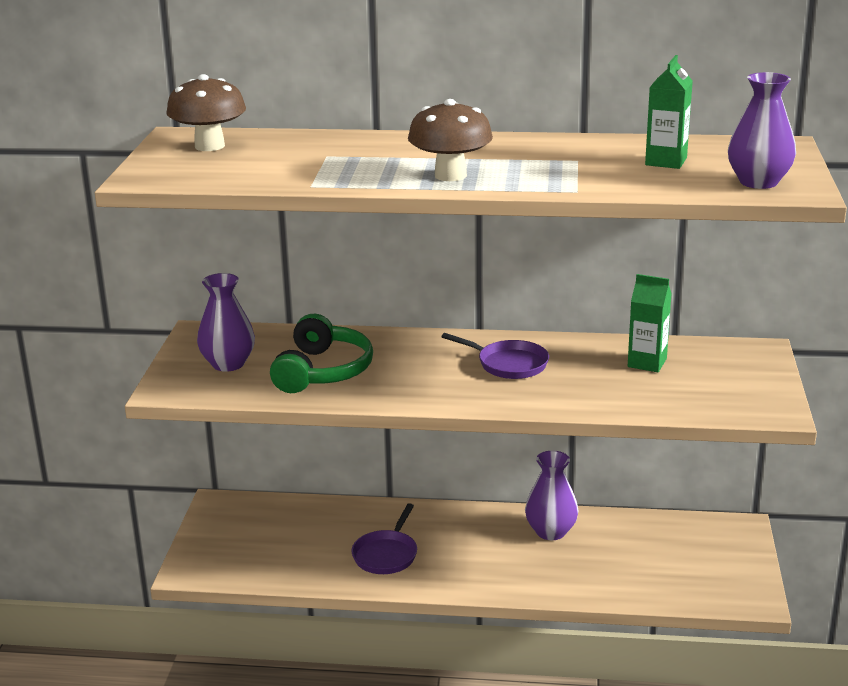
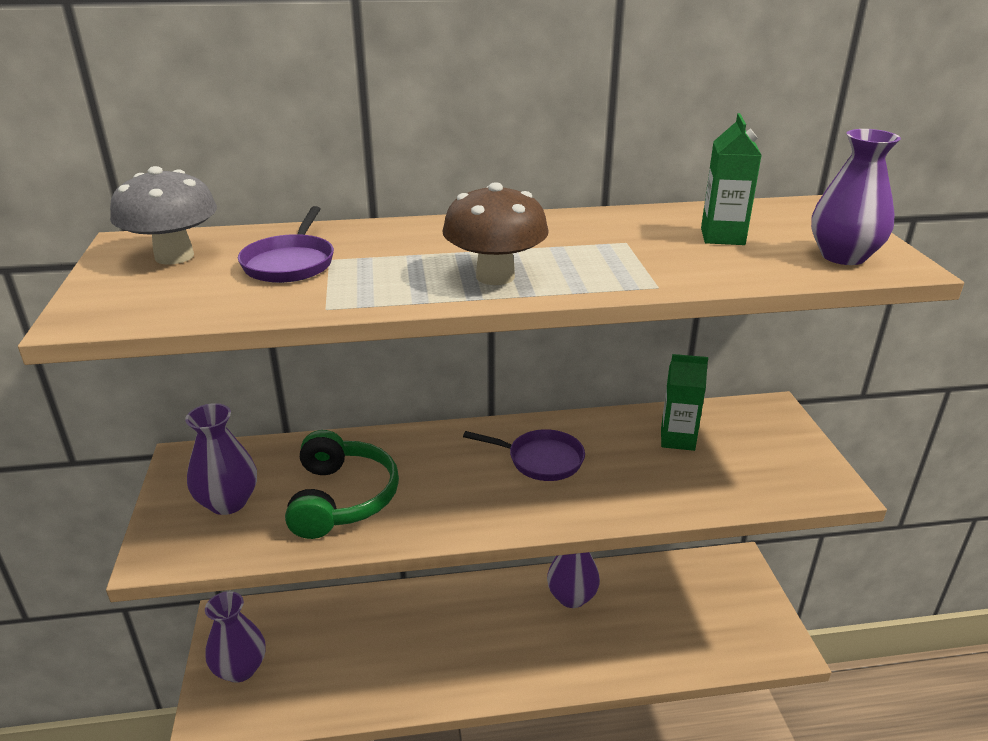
camera: 15 degrees left, 5 degrees up
(209, 146) = (174, 256): brown mushroom -> grey mushroom
(223, 540) = (240, 669): none -> purple vase
(386, 554) = (419, 656): purple pan -> purple pan (290, 263)

